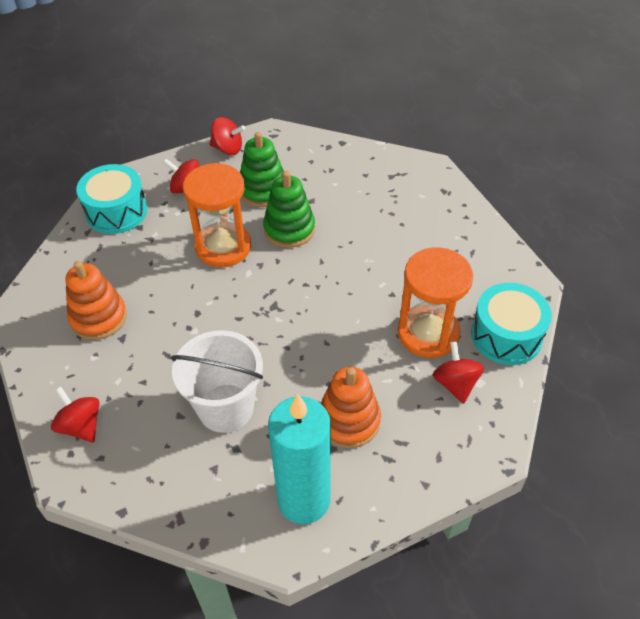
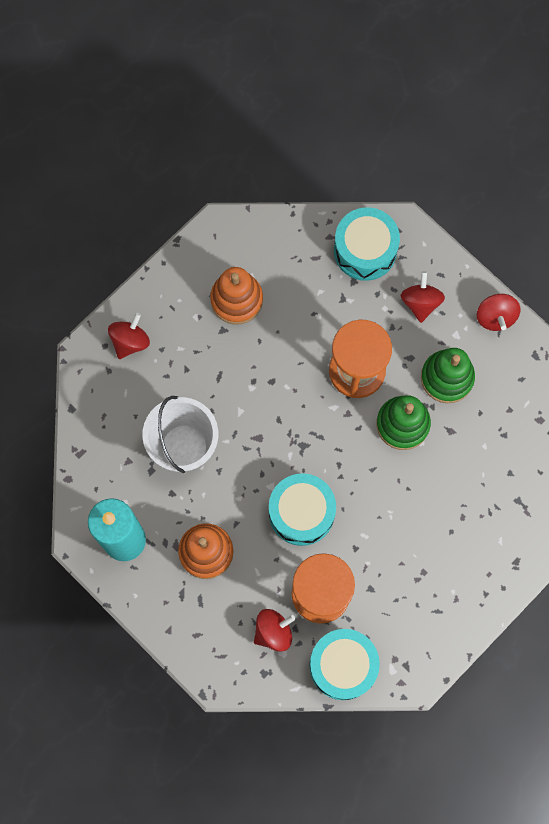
camera: 70 degrees right, 25 degrees up
(340, 326) = (301, 512): none -> turquoise drum

